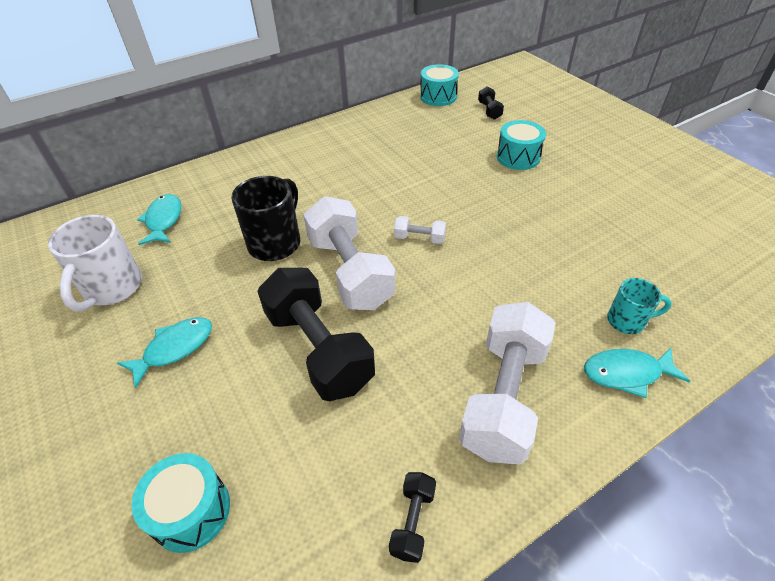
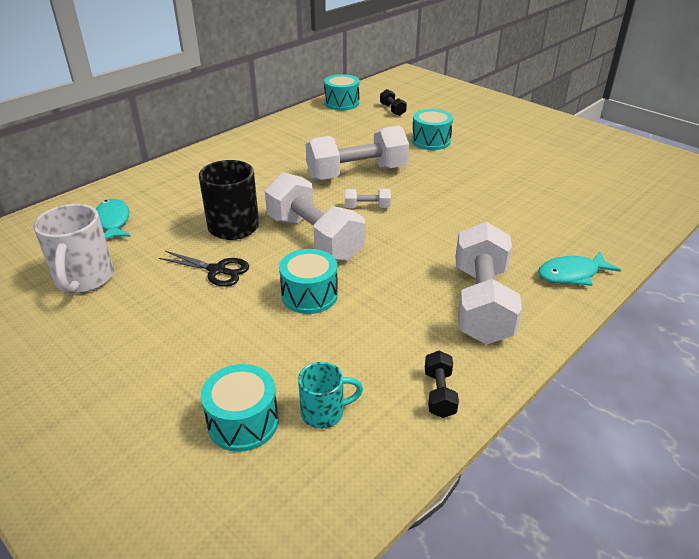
camera: 15 degrees left, 10 degrees down
(174, 348) = (171, 314): turquoise fish -> none
(238, 299) = (217, 270): none -> black scissors
(318, 349) = (309, 295): black dumbbell -> turquoise drum
(423, 191) = (357, 173): none -> white dumbbell
(627, 321) = (561, 241): turquoise mug -> turquoise mug (324, 412)

